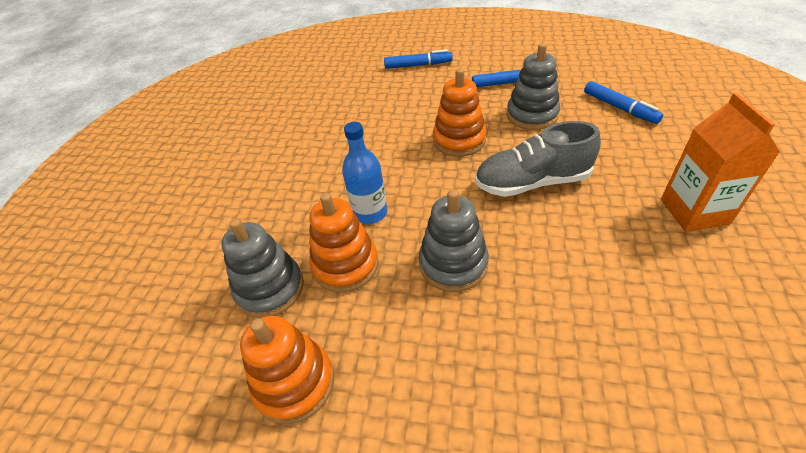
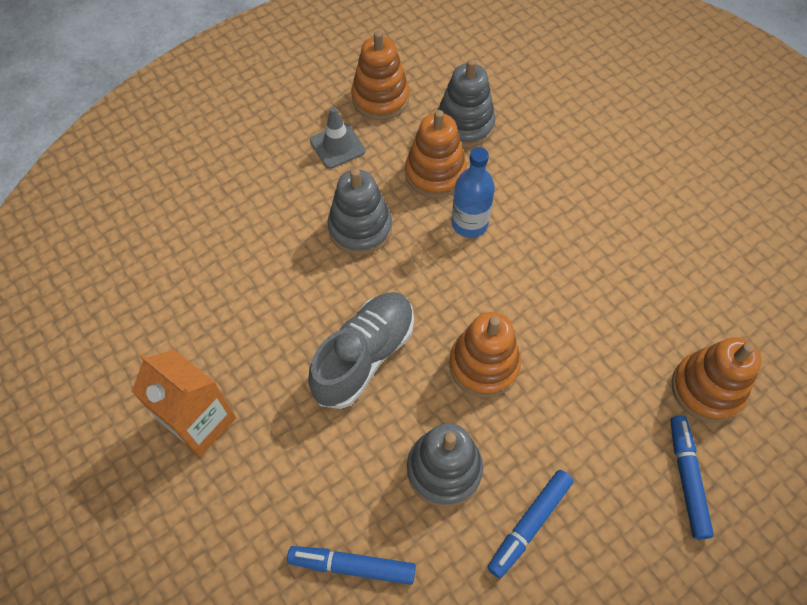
camera: 130 degrees right, 15 degrees up
(364, 81) = (706, 389): none -> orange stacking toy
(394, 360) = (337, 146): none -> grey traffic cone
(418, 65) = (686, 478): blue marker -> blue marker turned 135 degrees clockwise

